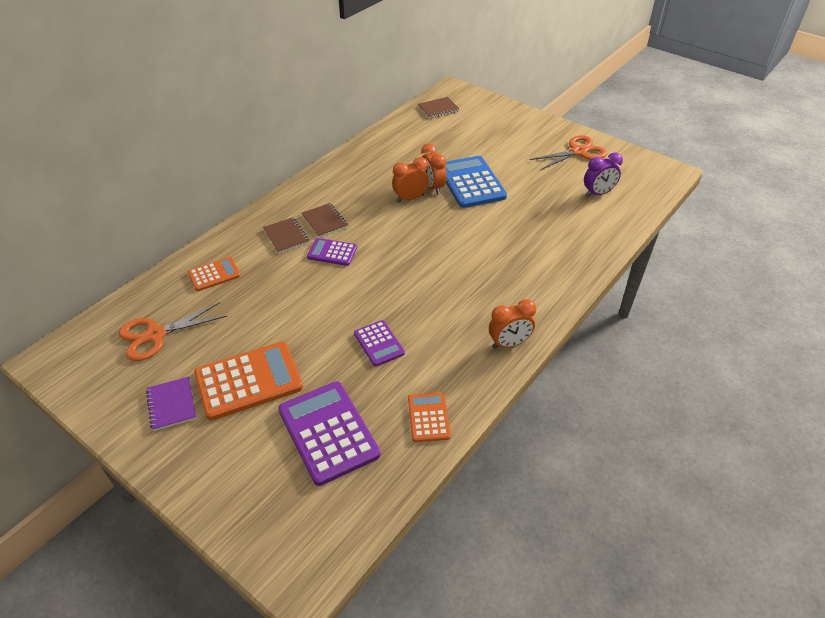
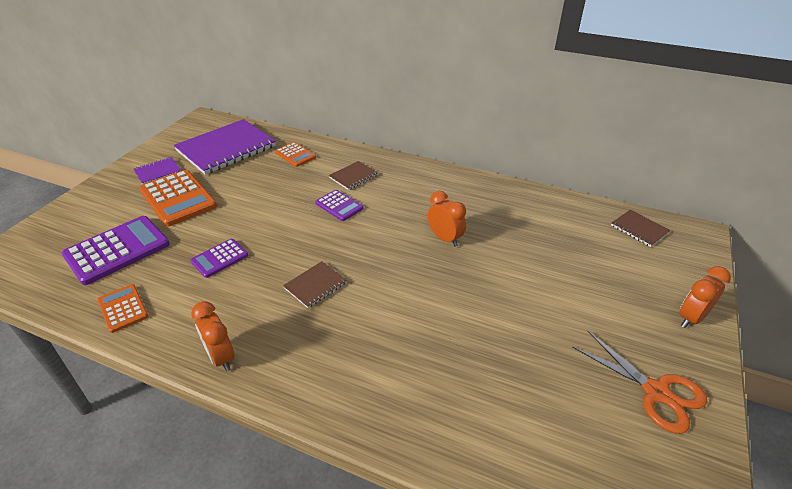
camera: 75 degrees right, 5 degrees down
(156, 335) = (226, 148): orange scissors -> purple notebook
(324, 221) = (382, 192): brown notebook -> brown notebook (315, 285)
(332, 252) = (339, 206): purple calculator -> purple calculator turned 135 degrees clockwise
(428, 417) = (123, 308): orange calculator -> orange calculator turned 105 degrees counterclockwise
(432, 187) = (474, 251): orange clock -> orange clock (691, 318)
(471, 182) = (502, 282): blue calculator -> none
(598, 193) = (558, 429): purple clock -> none

